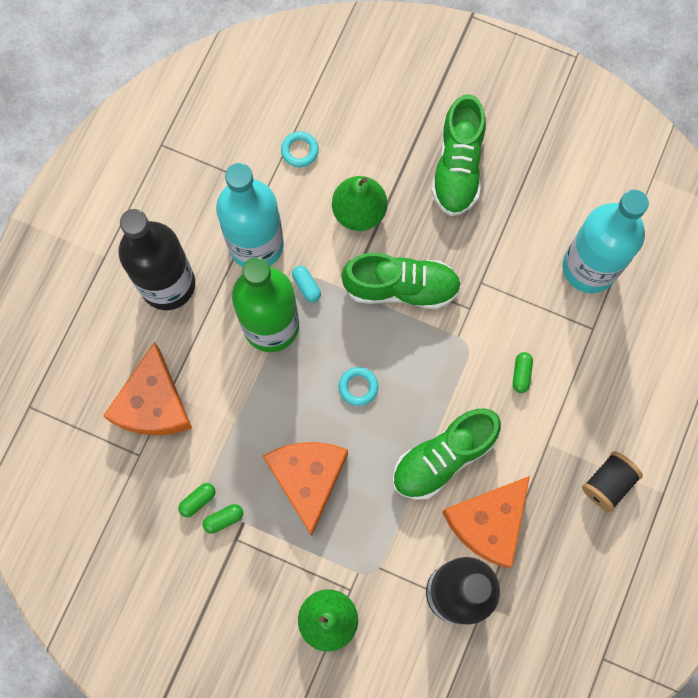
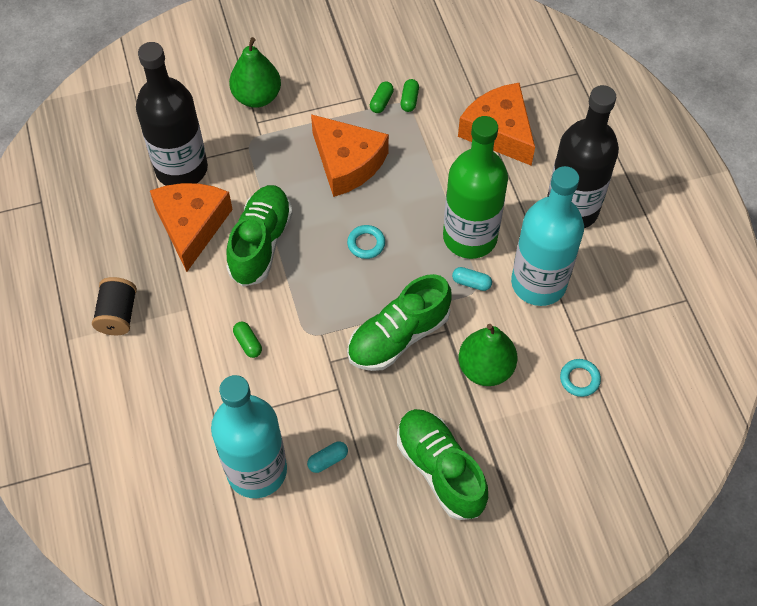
camera: 140 degrees right, 15 degrees down
(532, 235) = (328, 460): none -> turquoise capsule

